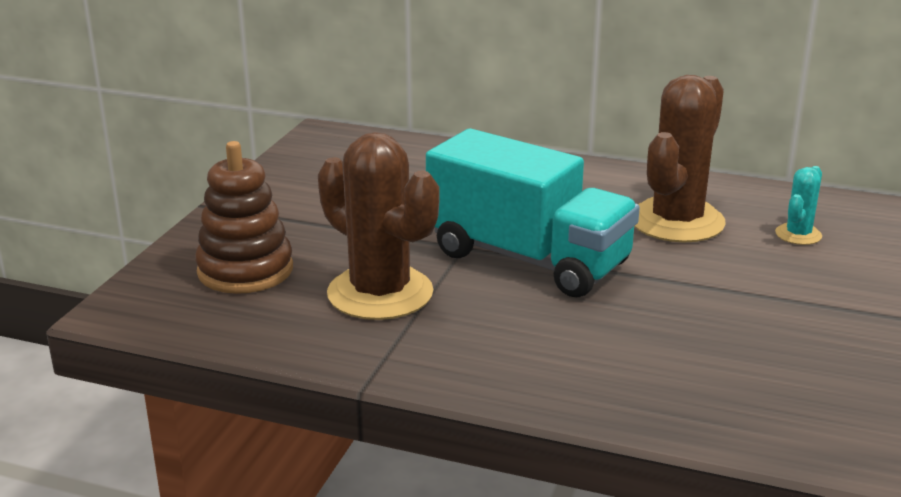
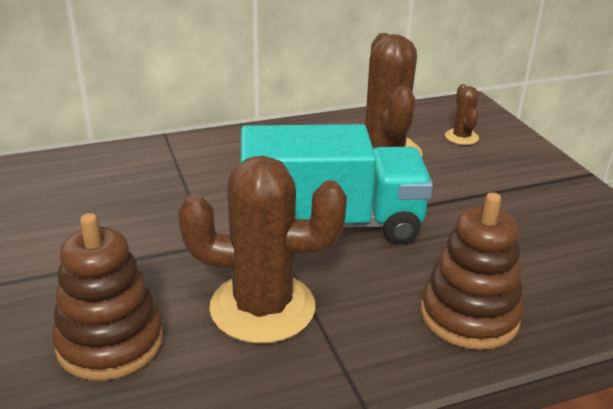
camera: 40 degrees left, 5 degrees up
(548, 369) = (469, 315): none -> brown stacking toy
(798, 235) = (461, 137): turquoise cactus -> brown cactus

